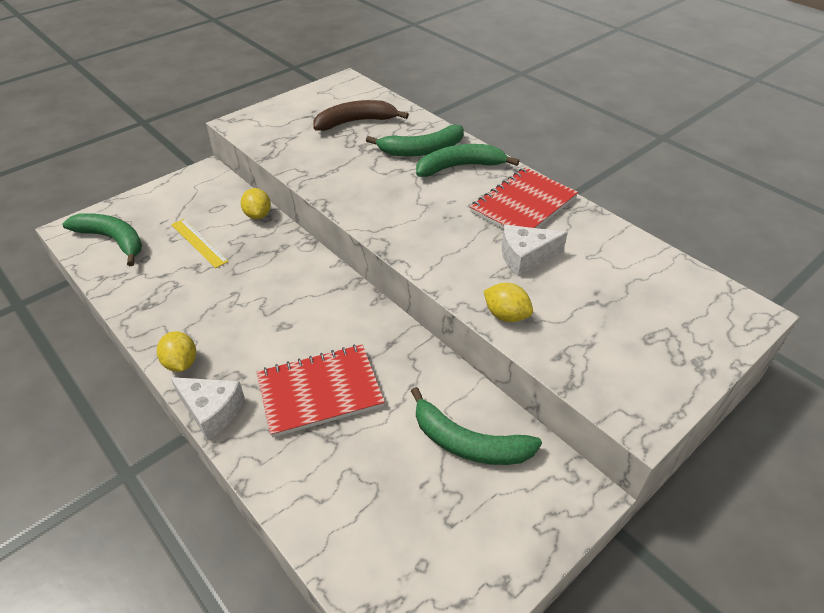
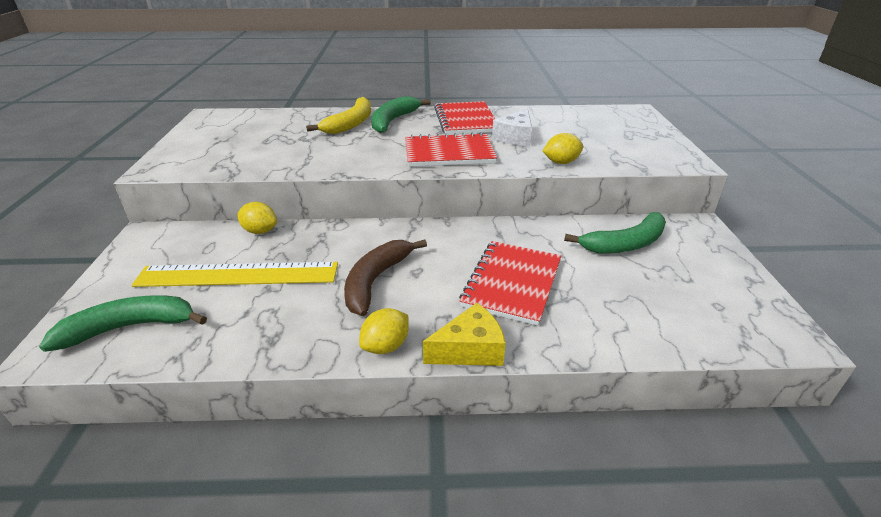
camera: 50 degrees left, 10 degrees down
(181, 363) = (386, 346): yellow lemon -> yellow lemon turned 60 degrees counterclockwise
(199, 242) = (238, 274): yellow ruler -> yellow ruler, size x1.85
(211, 411) = (469, 349): white cheese -> yellow cheese
(356, 122) = (268, 130): brown banana -> brown banana (376, 281)
(421, 150) = (350, 124): green banana -> yellow banana
(434, 235) = (449, 153): none -> red notebook

